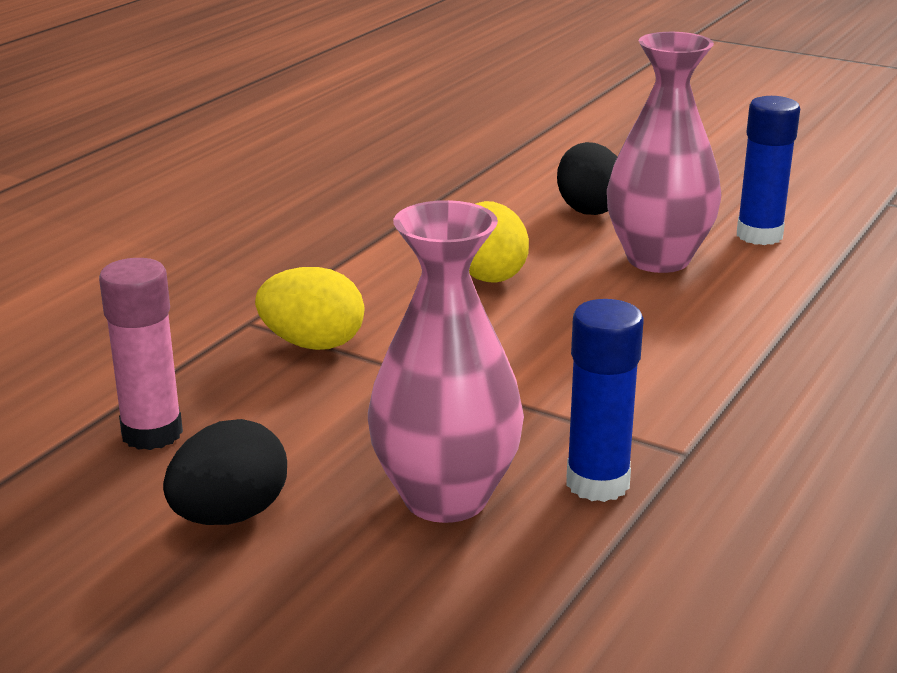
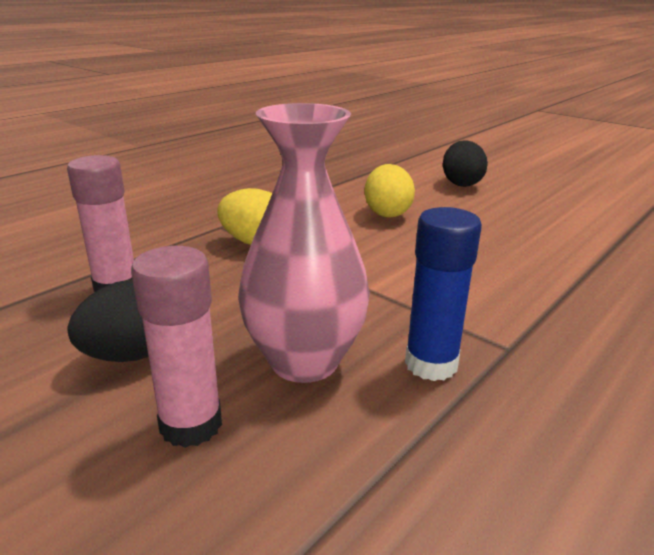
camera: 10 degrees right, 0 degrees up
(343, 582) = (191, 425): none -> pink glue stick
(658, 259) = (503, 214): pink vase -> none
(759, 235) = (575, 206): blue glue stick -> none

